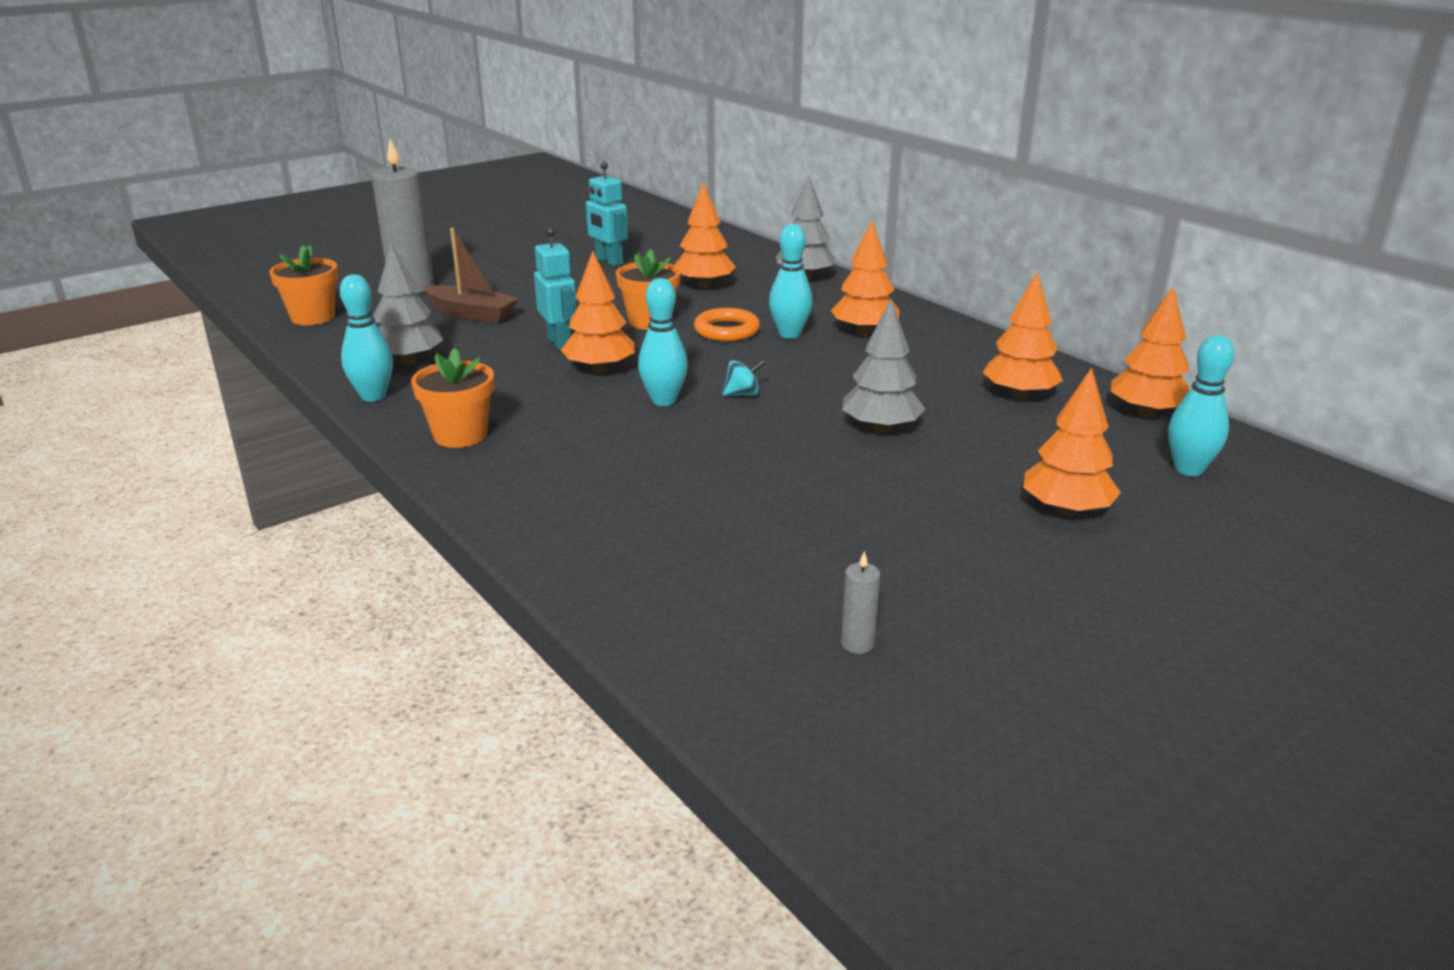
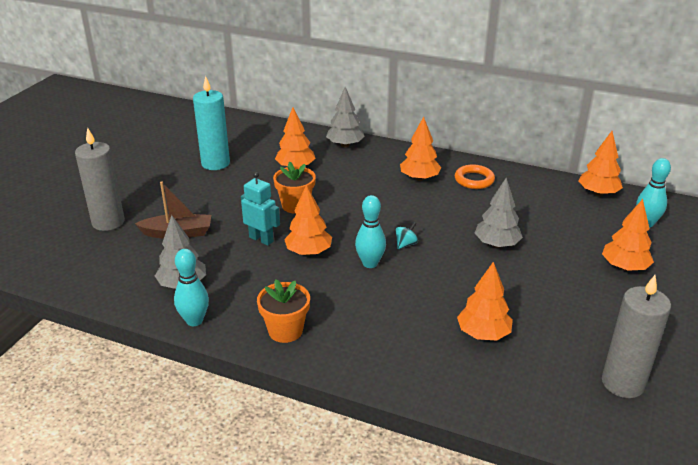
camera: 30 degrees left, 5 degrees up
(313, 317) = (69, 269): orange flower pot -> none
(609, 261) = (215, 163): turquoise robot -> turquoise candle
(726, 330) = (346, 199): orange ring -> orange ring (474, 180)
(789, 334) = (383, 192): turquoise bowling pin -> none
(857, 644) = (623, 383): grey candle -> grey candle, size x2.37
(1019, 395) = (535, 200): orange tree -> orange tree (483, 334)

